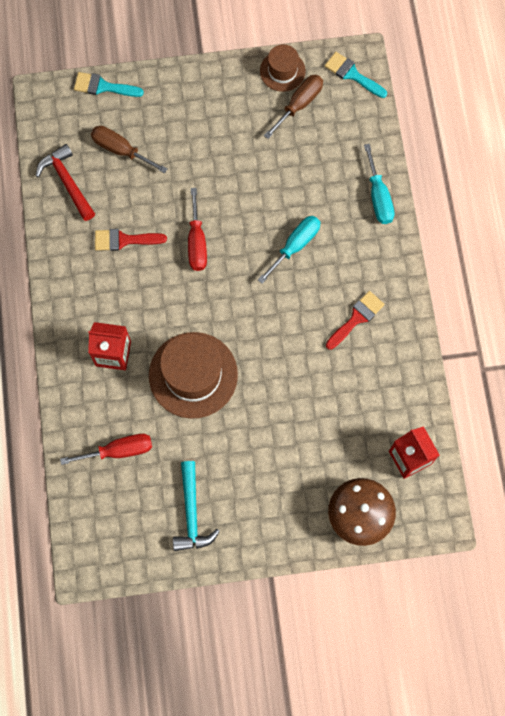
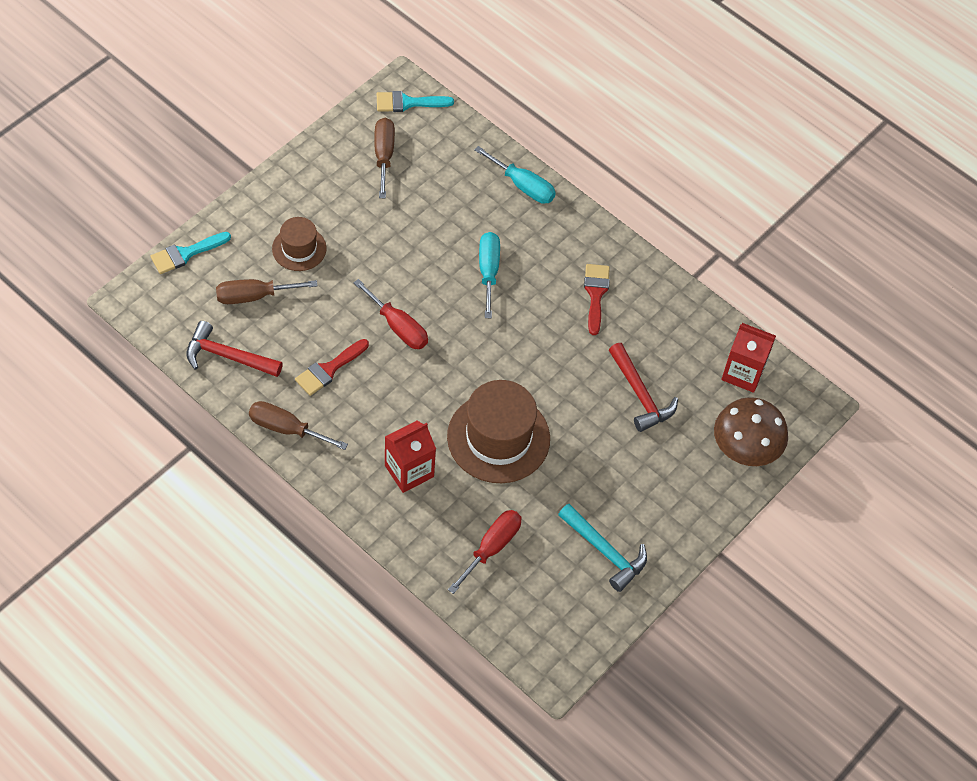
camera: 45 degrees left, 15 degrees down
(60, 262) = (286, 429): none -> brown screwdriver
(282, 71) = (343, 138): brown hat -> brown hat (299, 248)
(319, 418) = (640, 395): none -> red hammer

